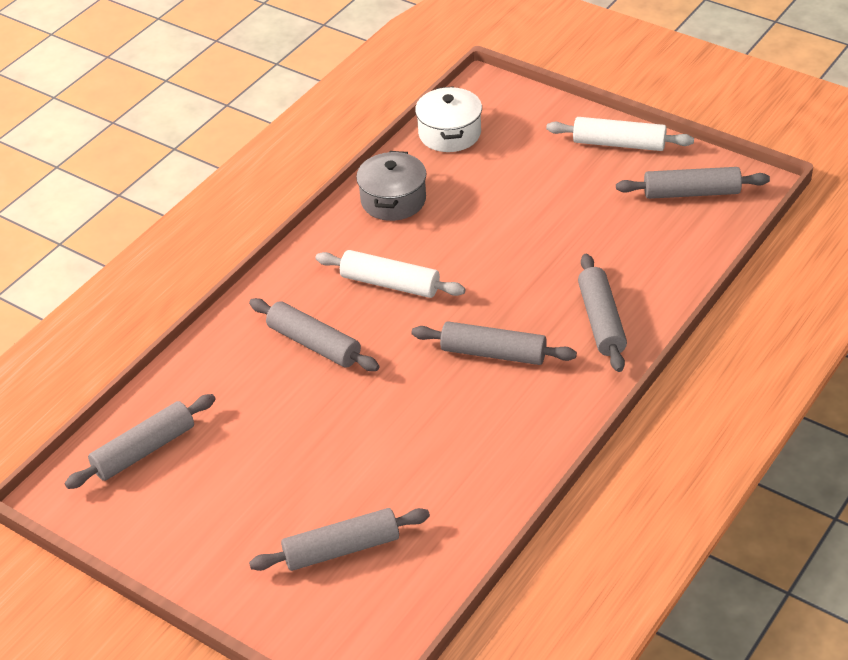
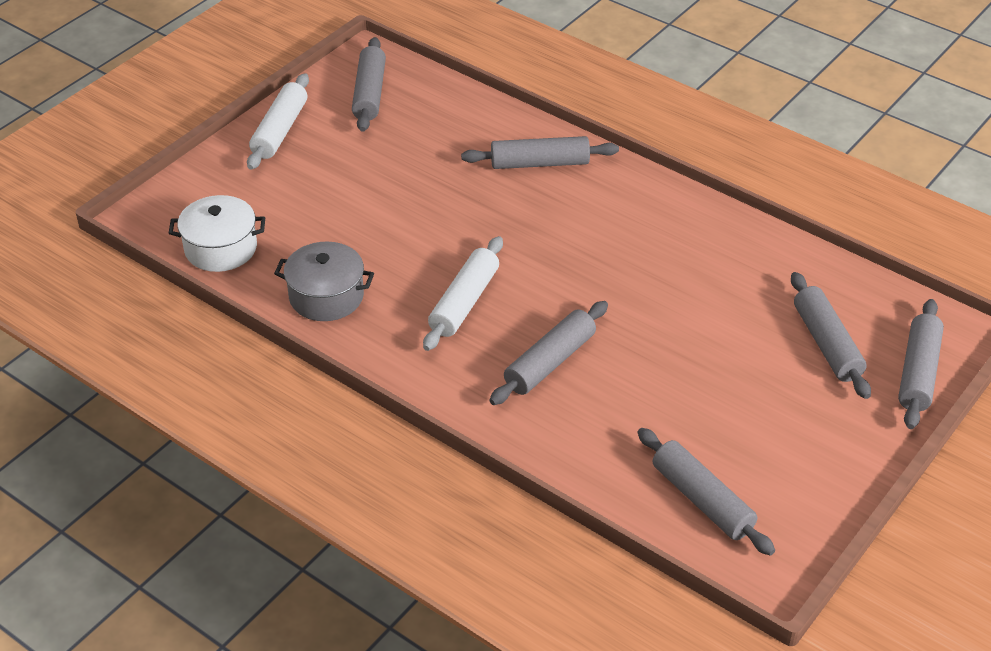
camera: 90 degrees left, 0 degrees up
(493, 353) = (576, 234): grey rolling pin -> grey rolling pin (918, 372)

